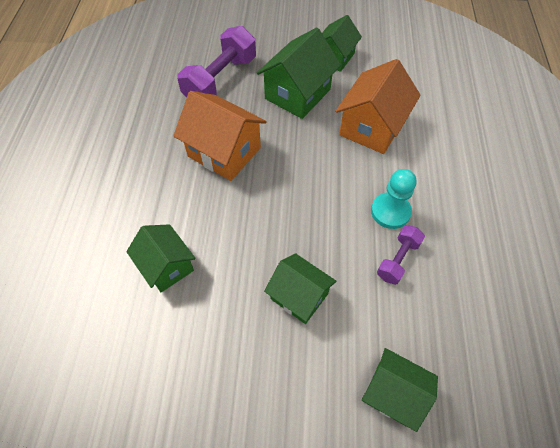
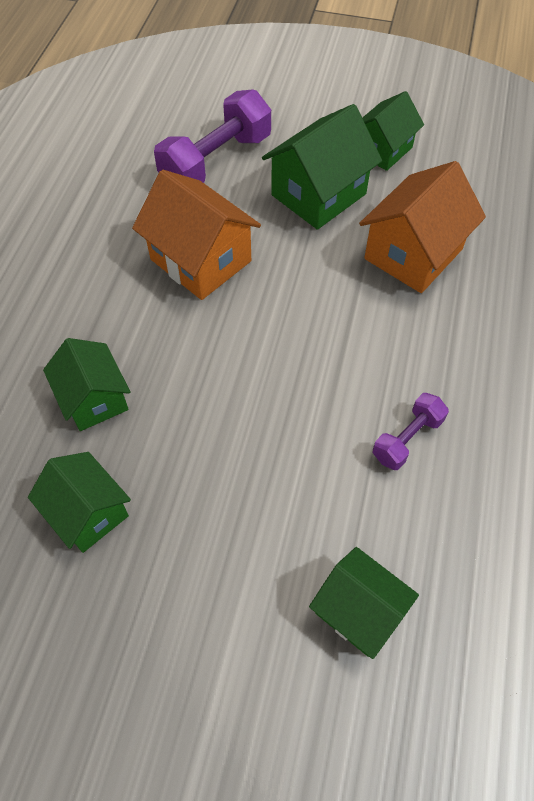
camera: 10 degrees right, 0 degrees up
(299, 296) = (261, 465): green house -> green house (88, 513)
(390, 211) = (412, 373): turquoise pawn -> none

